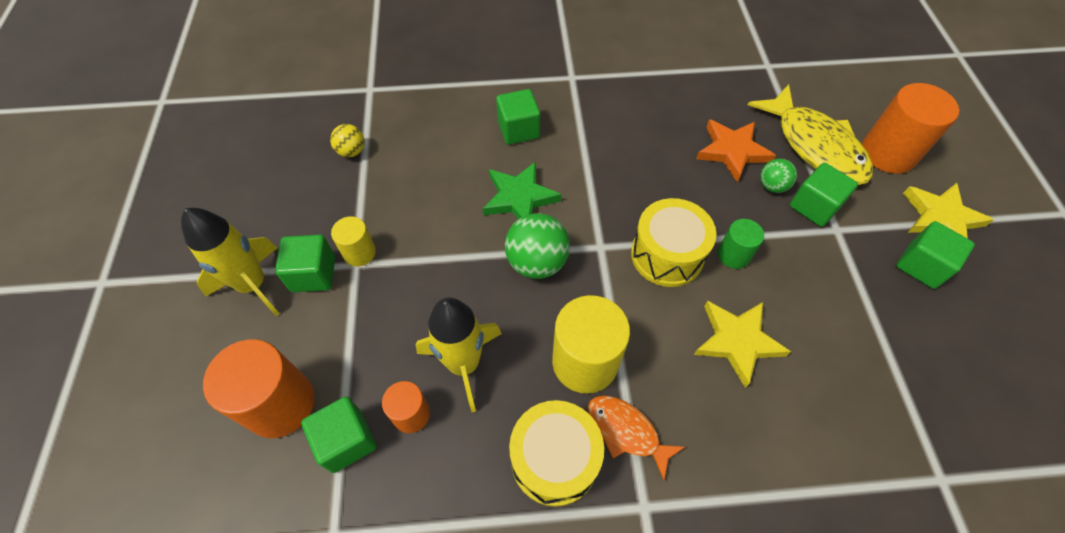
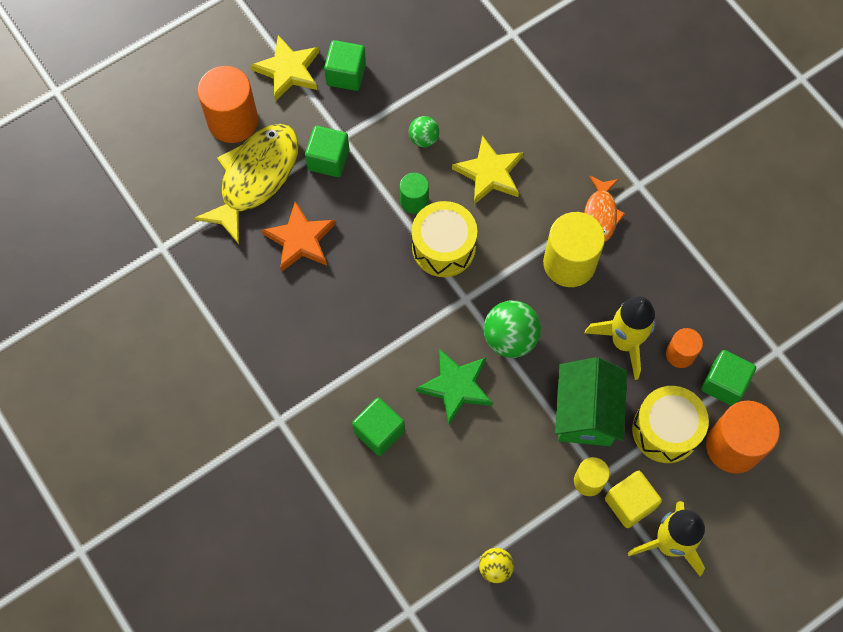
camera: 120 degrees left, 10 degrees up
(313, 274) = (629, 503): green cube -> yellow cube
(419, 286) = (586, 413): none -> green house
(554, 459) = (647, 249): yellow drum -> yellow drum (665, 430)
(772, 186) = (324, 196): green ball -> green ball (424, 139)

